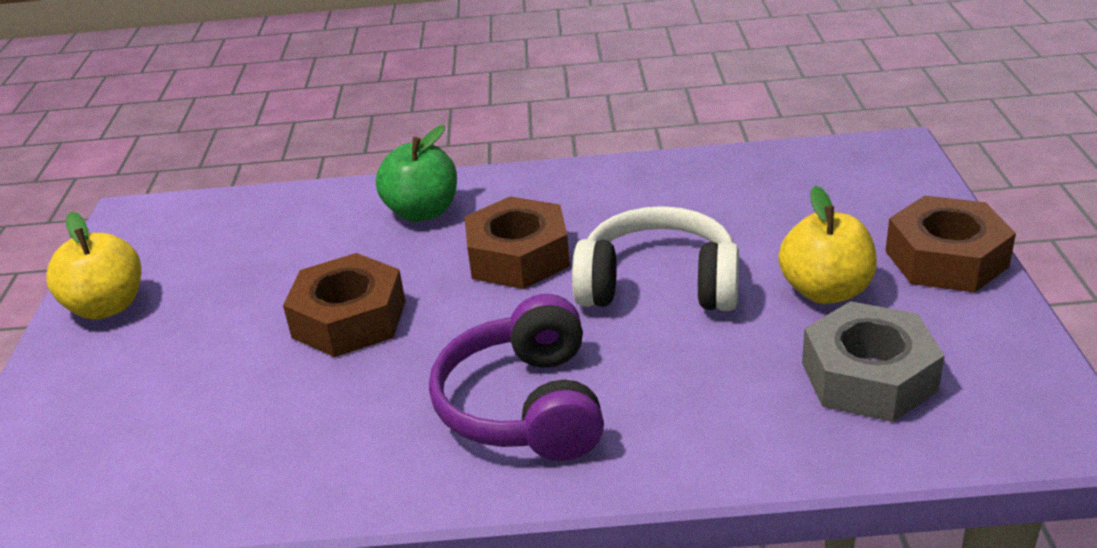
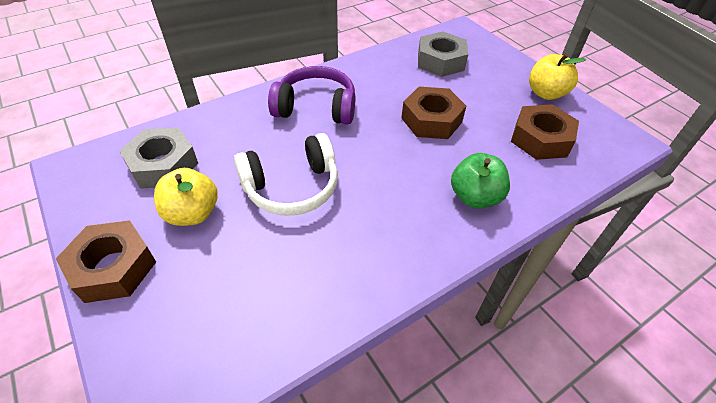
camera: 145 degrees right, 15 degrees up
(167, 434) = (440, 61): none -> grey nut
(518, 257) = (385, 181): brown nut -> brown nut (540, 139)
(524, 406) = (316, 107): purple headphones -> purple headphones turned 45 degrees counterclockwise

